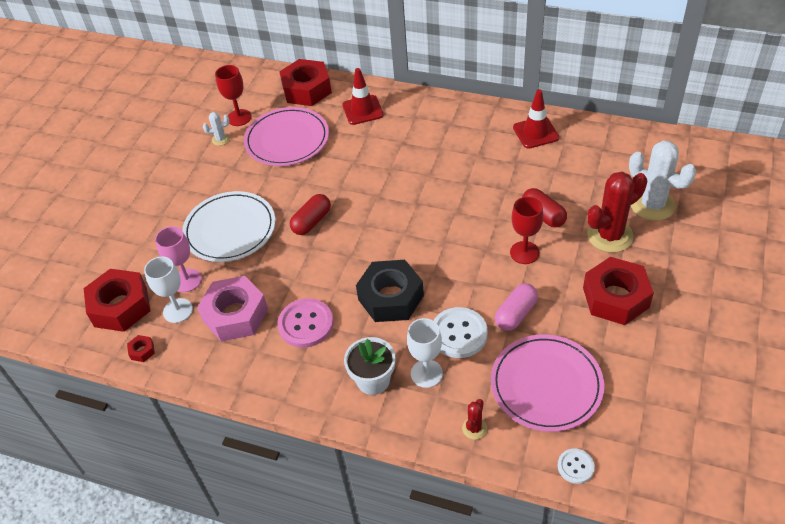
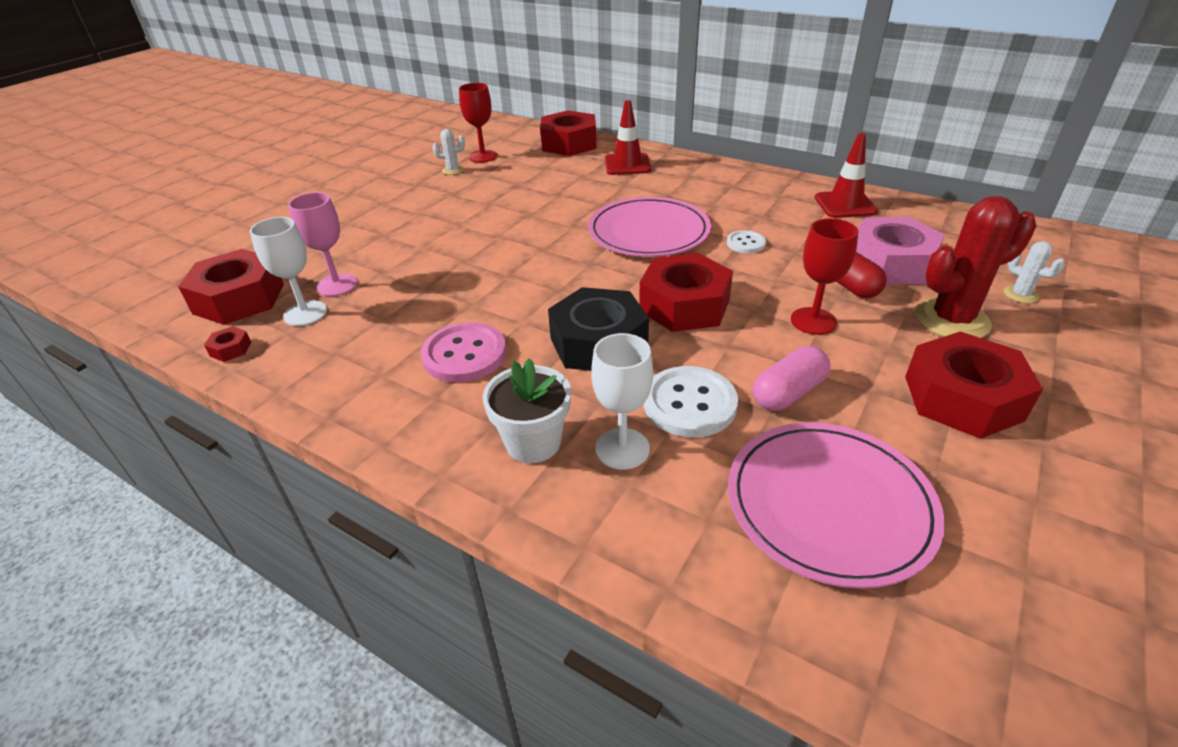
camera: 10 degrees right, 10 degrees down
(230, 229) = (419, 245): white plate -> none
(235, 315) = (375, 329): pink nut -> pink nut (889, 263)
(287, 139) = (528, 178): pink plate -> pink plate (648, 231)
(311, 221) = (523, 250): red capsule -> none
(439, 254) = (684, 305): none -> red nut
(474, 428) = (683, 550): red cactus -> none
(575, 466) = (877, 667): white button -> white button (745, 243)
(652, 205) = (1020, 294): white cactus -> white cactus, size x0.47

